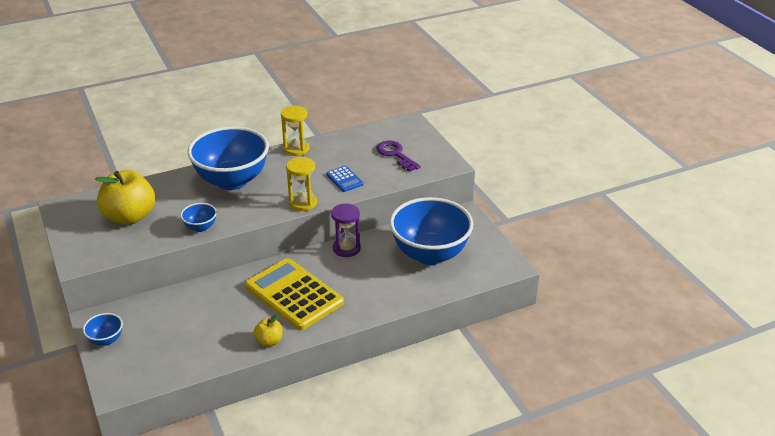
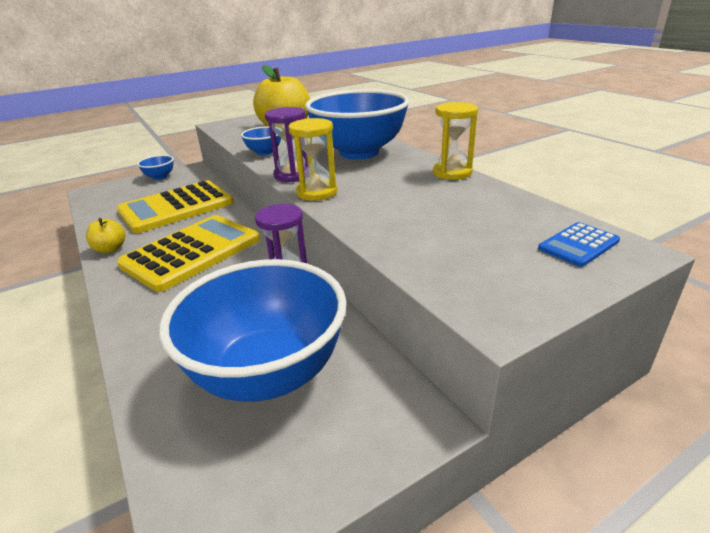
camera: 85 degrees right, 5 degrees down
(201, 315) = (176, 207): none -> yellow calculator
(264, 213) = (292, 175): none -> purple hourglass
(344, 179) = (386, 212): blue calculator -> blue calculator (578, 245)
(395, 155) = (491, 247): purple key -> none

